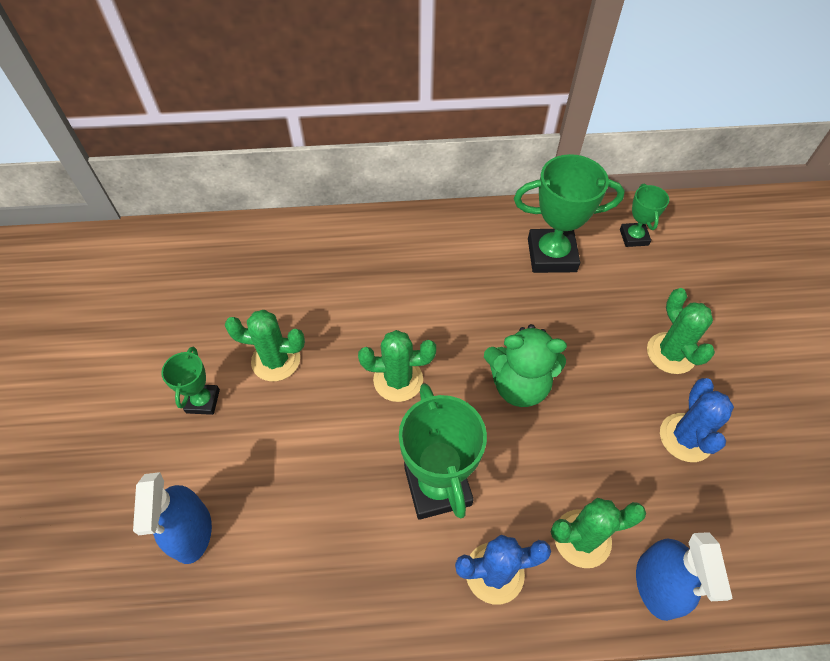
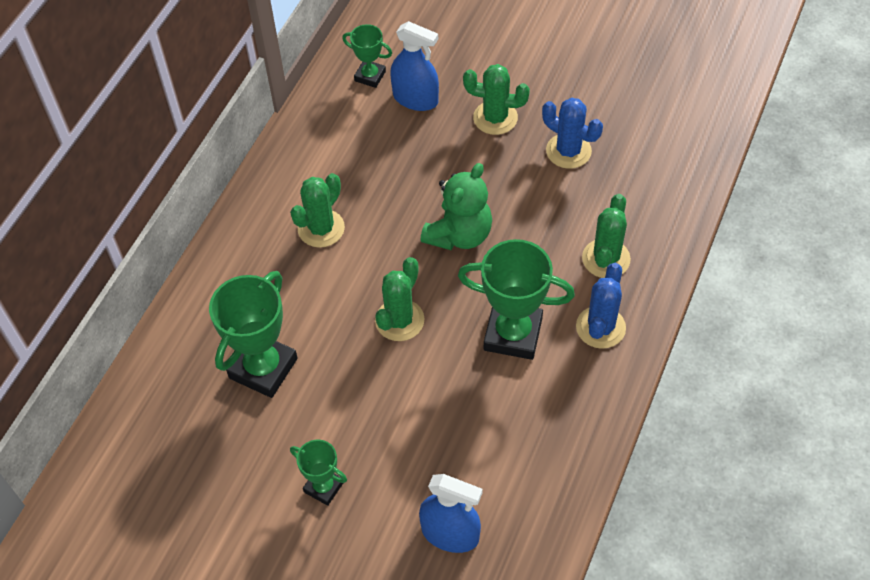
camera: 60 degrees left, 0 degrees up
(276, 360) = (317, 410): green cactus -> green cactus (321, 228)
(551, 255) = (347, 144): green trophy -> green trophy (263, 368)
(657, 585) = (661, 232): blue spray bottle -> blue spray bottle (415, 99)

